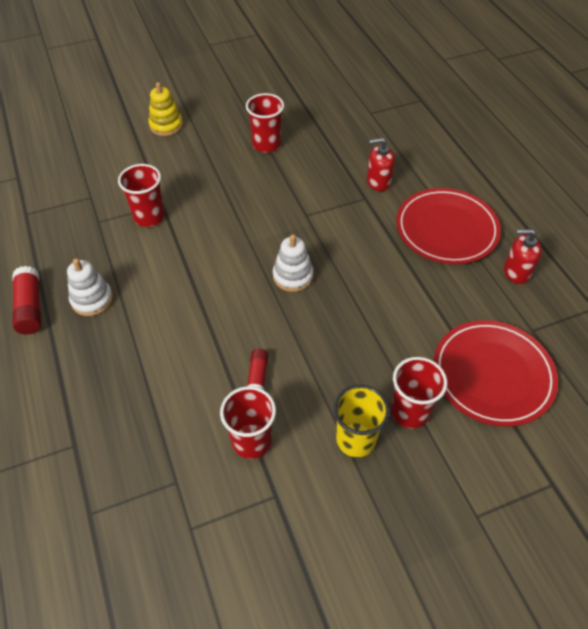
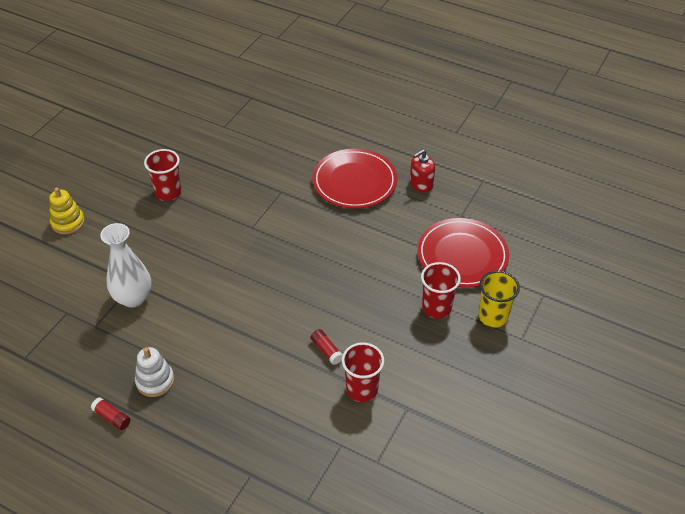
camera: 40 degrees left, 5 degrees down
(30, 307) = (112, 417): red glue stick -> red glue stick, size x0.63
(149, 217) = (133, 298): red cup -> white vase
(293, 276) = (284, 273): white stacking toy -> none
(355, 439) = (421, 345): yellow cup -> yellow cup (493, 316)
(378, 181) = (278, 174): red soap dispenser -> none

